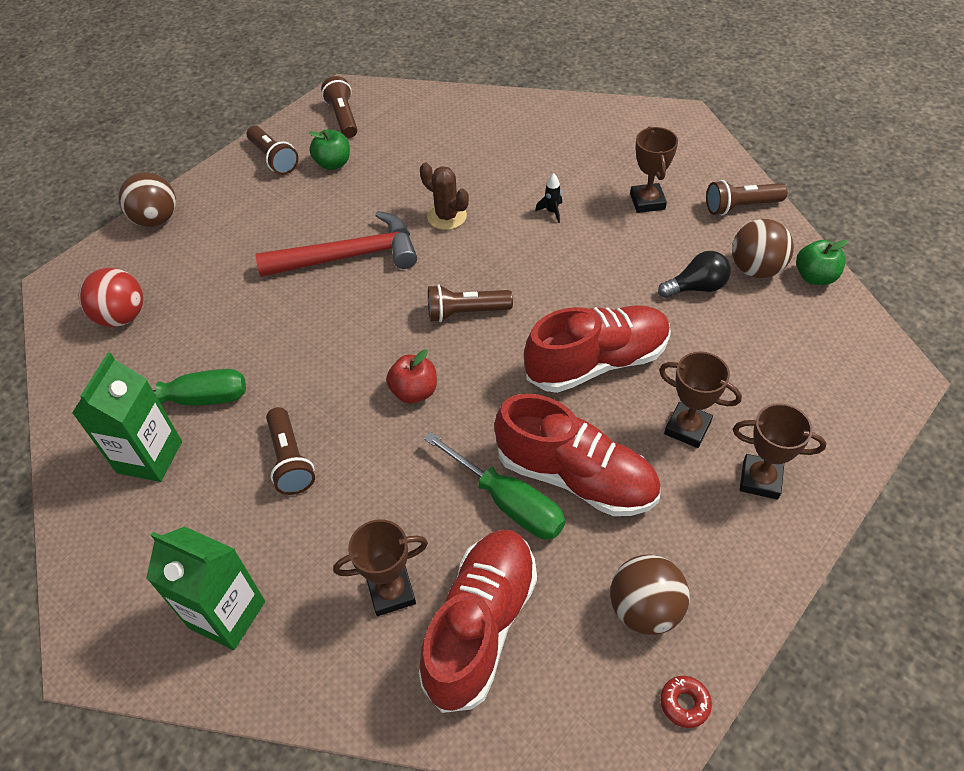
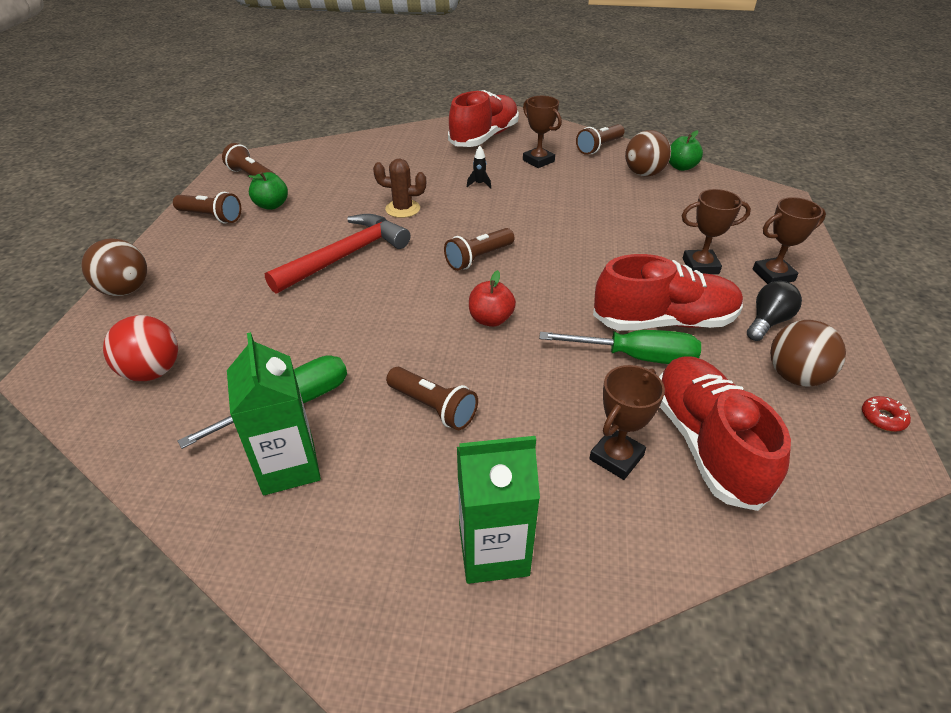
camera: 35 degrees left, 10 degrees down
(597, 362) = (603, 253): red shoe -> red shoe (484, 137)
(696, 287) = (619, 193): black light bulb -> black light bulb (767, 322)

